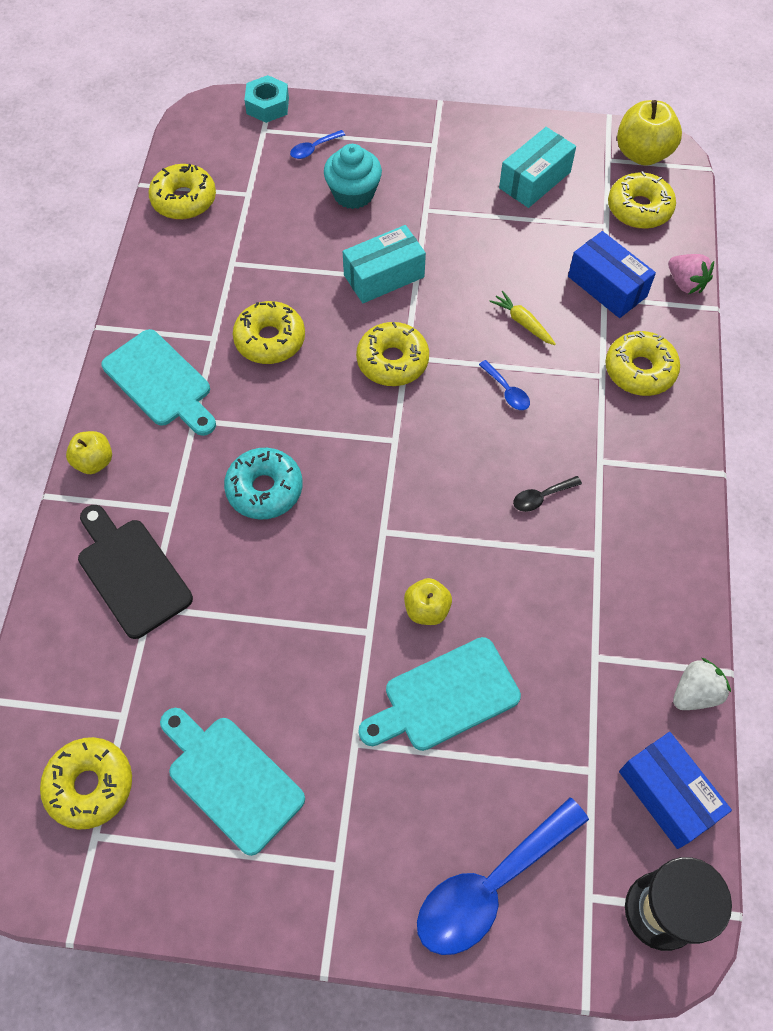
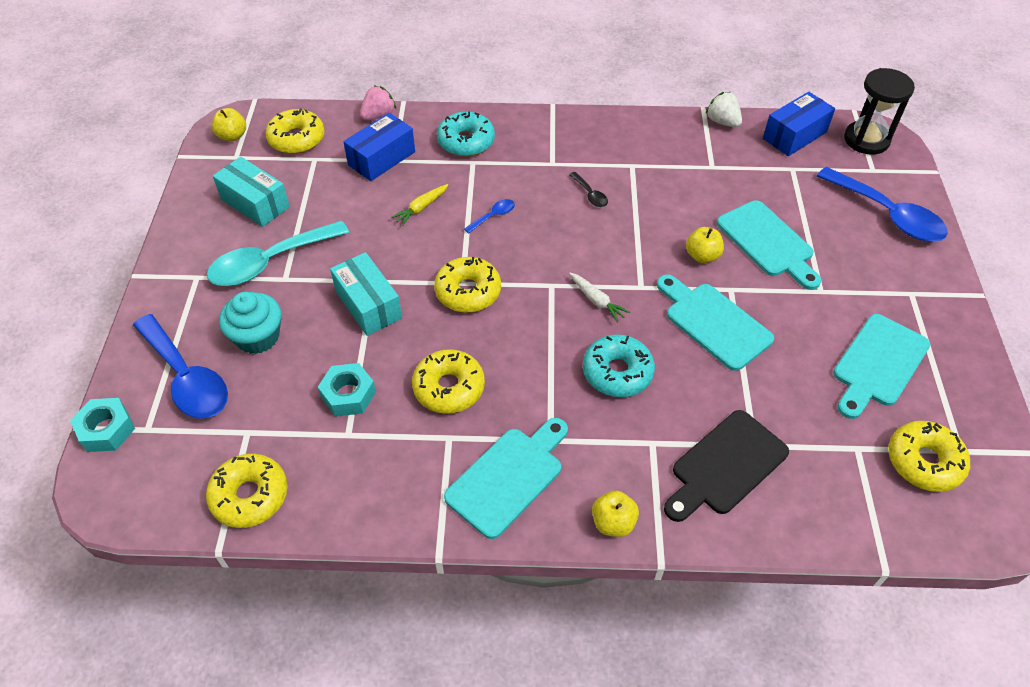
camera: 95 degrees left, 10 degrees down
(275, 262) = (348, 395): none -> turquoise nut
(314, 149) = (186, 377): blue spoon -> blue spoon, size x2.32
(319, 601) = (714, 323): none -> turquoise cutting board
(366, 482) = (597, 301): none -> white carrot
(449, 197) = (270, 262): none -> turquoise spoon
(639, 370) = (466, 141): yellow donut -> turquoise donut
(642, 154) = (232, 136): yellow apple -> yellow apple, size x0.60

